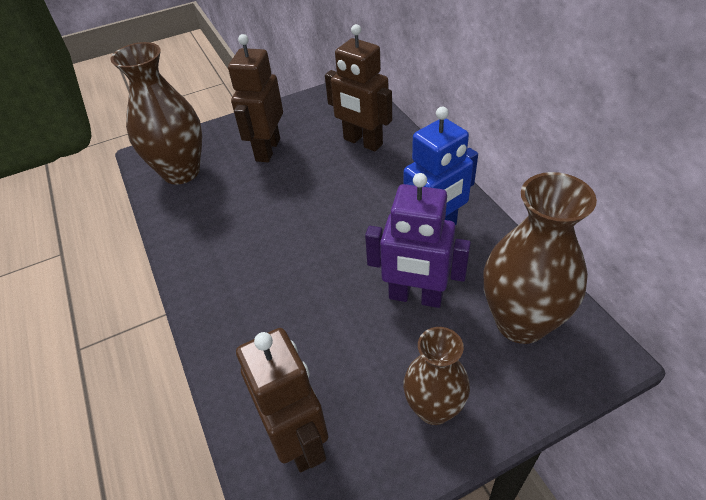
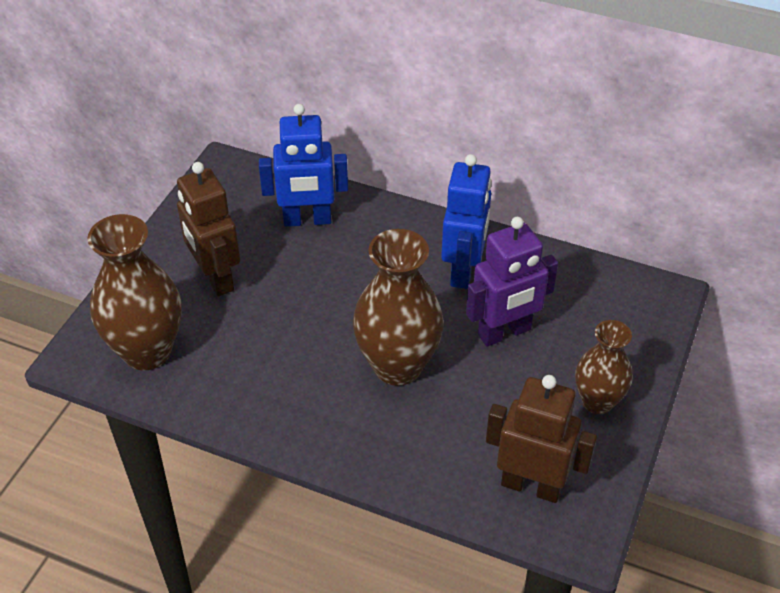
camera: 45 degrees left, 0 degrees up
(362, 142) = (307, 220): brown robot -> blue robot
(521, 322) = (596, 305): brown vase -> brown vase (397, 366)

